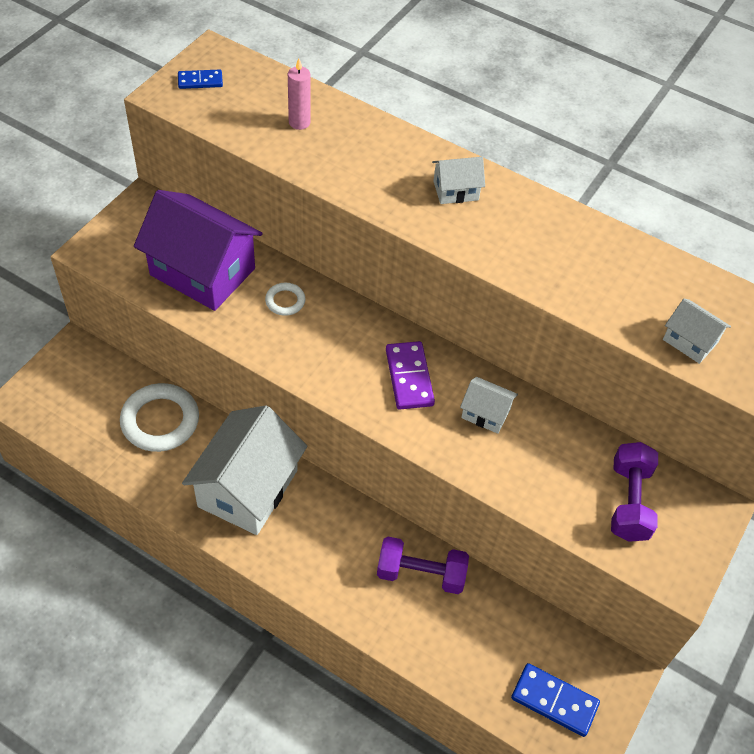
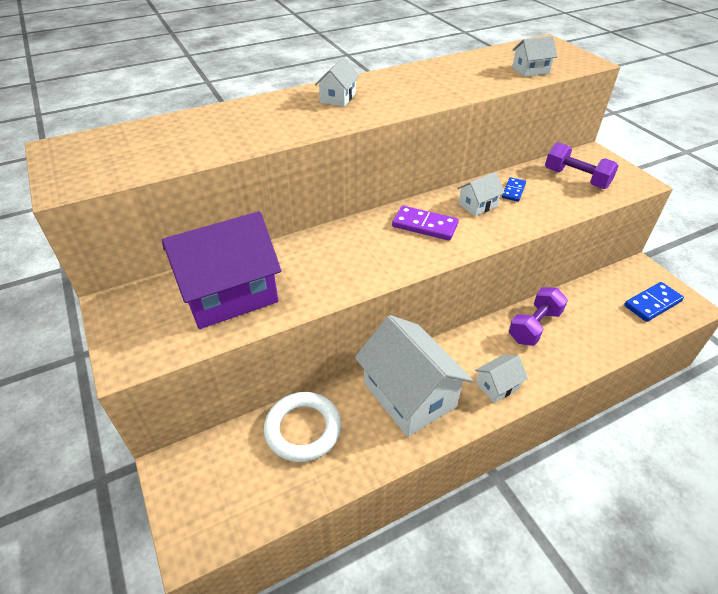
camera: 55 degrees left, 10 degrees down
(200, 81) = (79, 163): blue domino -> blue domino (513, 191)
(285, 301) = (304, 259): white ring -> none
(299, 122) = (194, 134): pink candle -> none
(306, 563) = (497, 386): none -> white house

